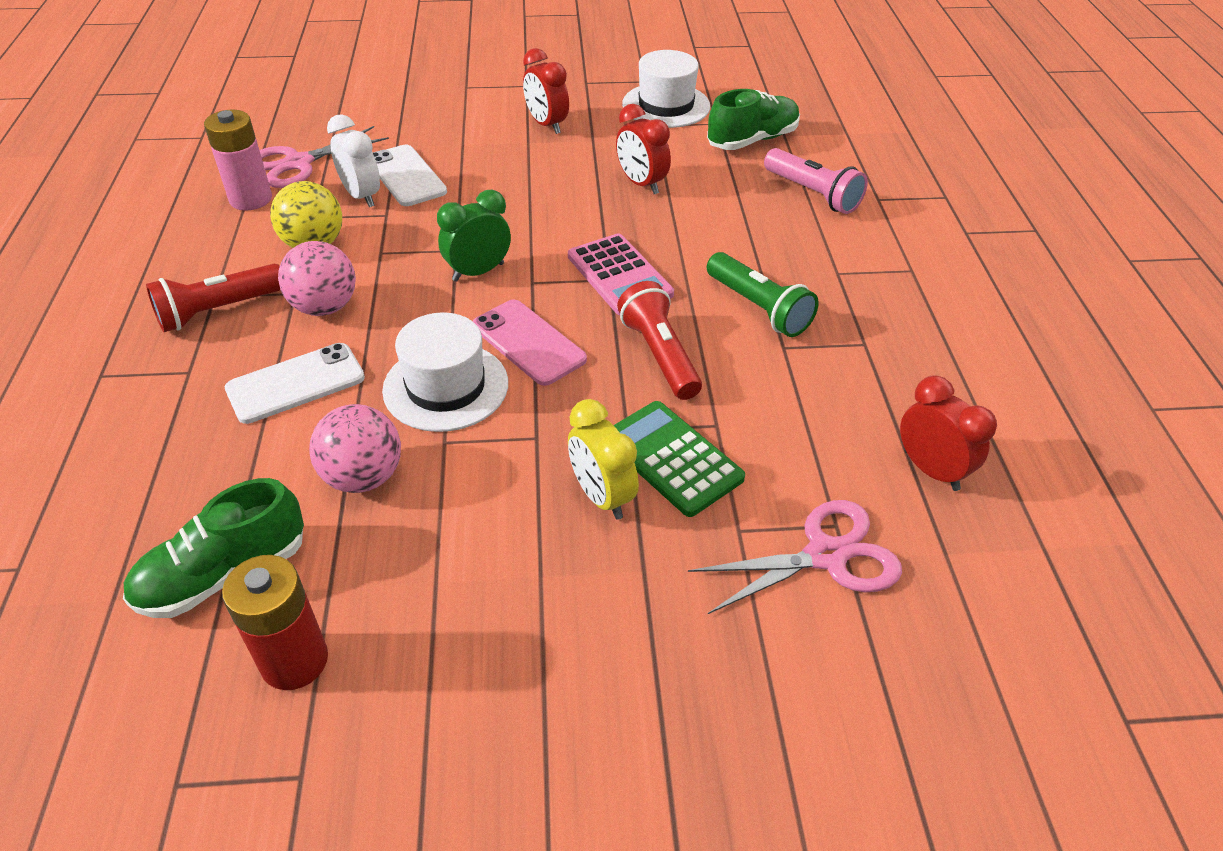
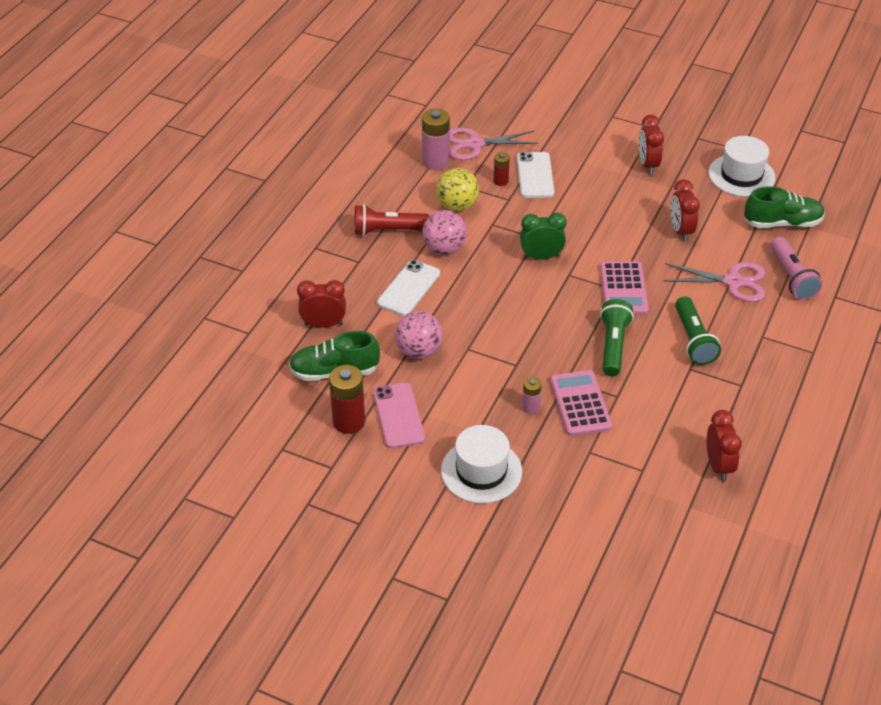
camera: 30 degrees right, 0 degrees up
(167, 496) = (323, 324): none -> red clock
(296, 383) = (409, 288): white phone -> white phone turned 60 degrees counterclockwise
(361, 196) = (501, 181): white clock -> red battery
(446, 386) = (484, 319): white hat -> white hat (481, 471)
(528, 342) = (544, 311): pink phone -> pink phone (398, 416)
(601, 496) = (530, 407): yellow clock -> pink battery
(660, 355) = (613, 346): red flashlight -> green flashlight
(672, 458) = (580, 403): green calculator -> pink calculator
(826, 556) = (625, 481): pink scissors -> pink scissors (733, 282)

